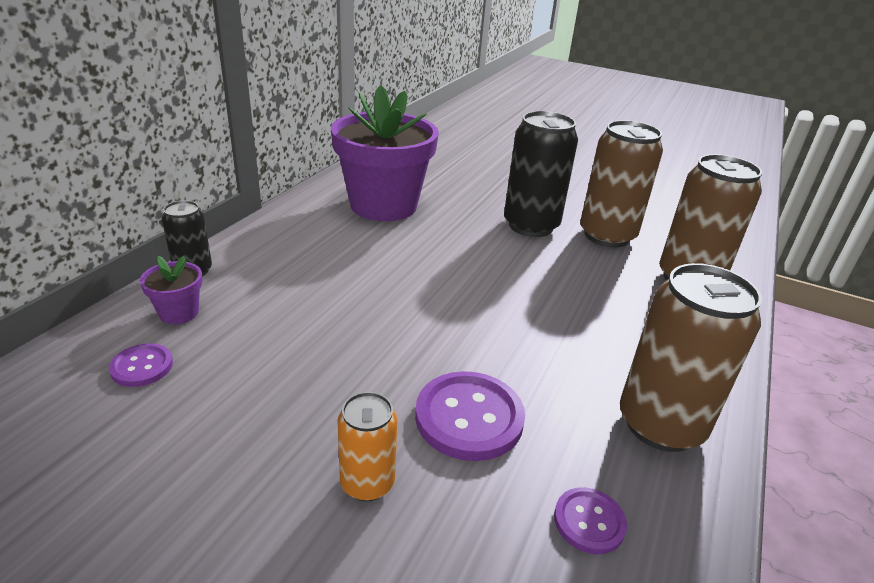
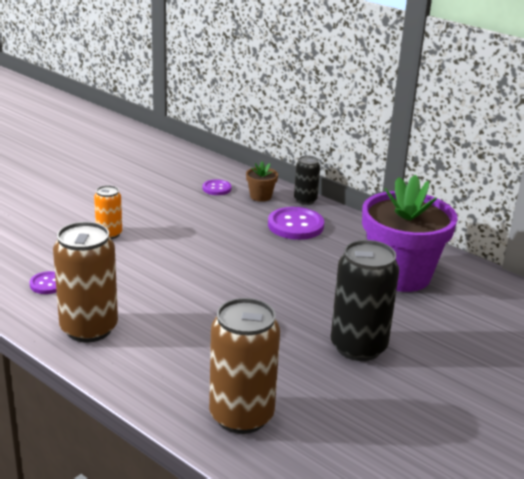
camera: 105 degrees right, 5 degrees down
(179, 313) = (260, 196): purple flower pot -> brown flower pot
(469, 417) = (133, 266): purple button -> purple button (295, 225)
(607, 236) = (334, 391): brown can -> none

